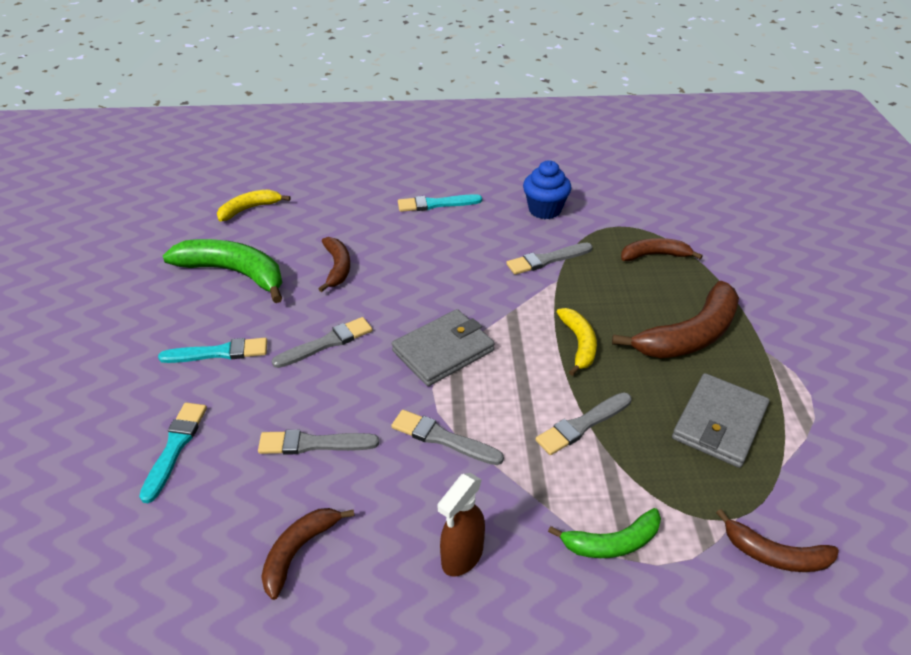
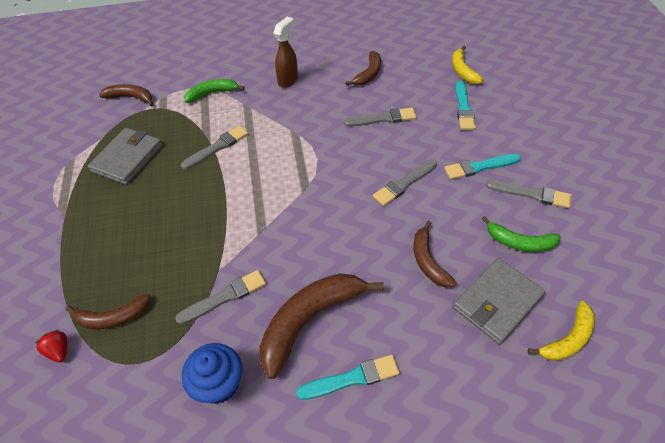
camera: 175 degrees right, 10 degrees up
(234, 273) = (519, 242): green banana -> green banana, size x0.58
(443, 350) = (314, 188): grey wallet -> grey wallet (497, 302)
(443, 438) = (305, 130): grey brush -> grey brush (531, 194)
(579, 344) = (209, 205): yellow banana -> yellow banana (462, 71)
(689, 335) = (118, 223): brown banana -> brown banana (310, 320)
(693, 239) = (59, 350): none -> red strawberry

